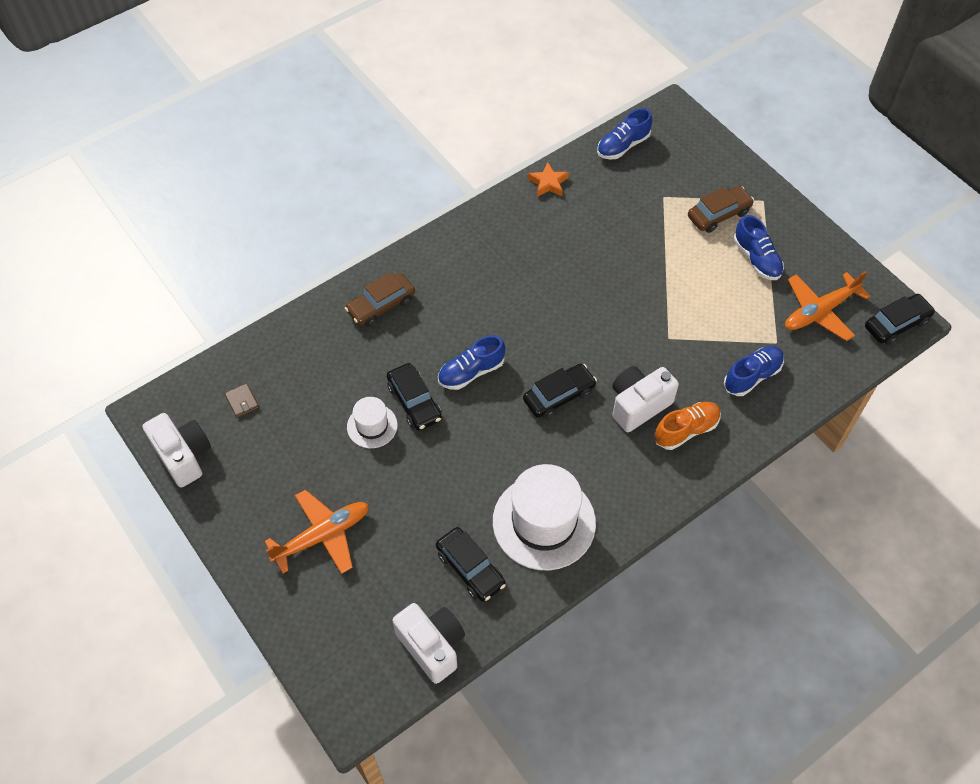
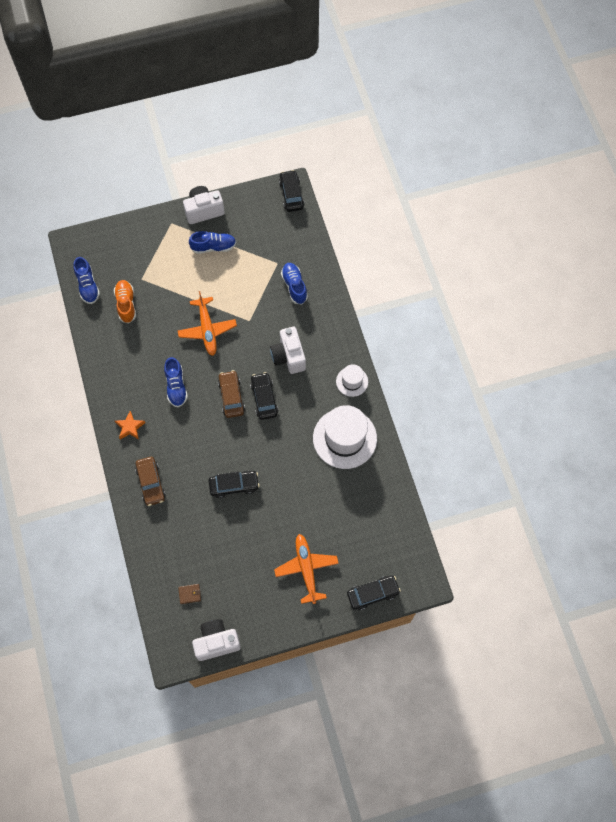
camera: 70 degrees left, 10 degrees up
(372, 426) = (241, 516): white hat -> white hat (352, 381)
(432, 646) = (398, 526): white camera -> white camera (204, 210)
(470, 568) = (359, 489): black car -> black car (373, 593)
(471, 372) = (226, 444): blue shoe -> blue shoe (176, 386)
(548, 183) = (97, 344): orange star -> orange star (130, 427)
(686, 430) = (315, 337): orange shoe -> orange shoe (126, 304)
(718, 214) = (170, 253): brown car -> brown car (231, 397)
(820, 311) = (266, 230): orange plane -> orange plane (207, 329)

